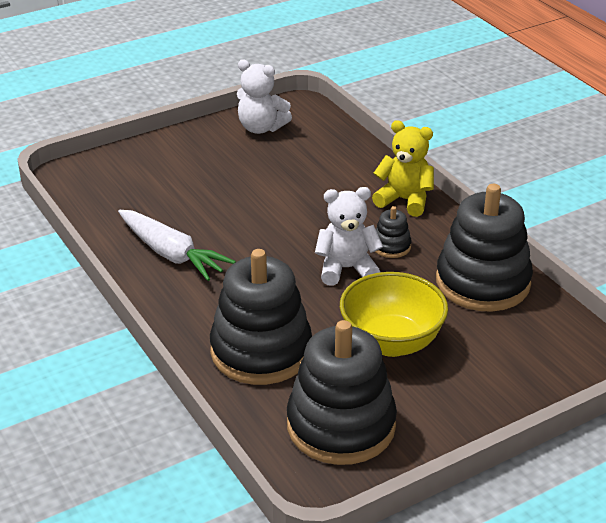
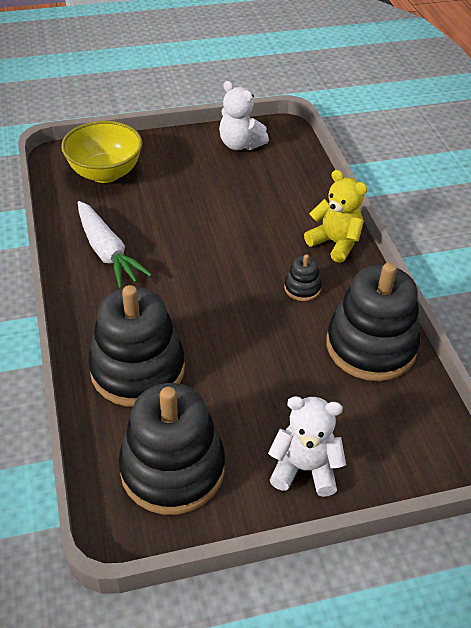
camera: 15 degrees right, 10 degrees up
(346, 269) = (251, 302): white teddy bear -> white teddy bear (304, 468)
(391, 342) = (258, 390): yellow bowl -> yellow bowl (105, 173)

